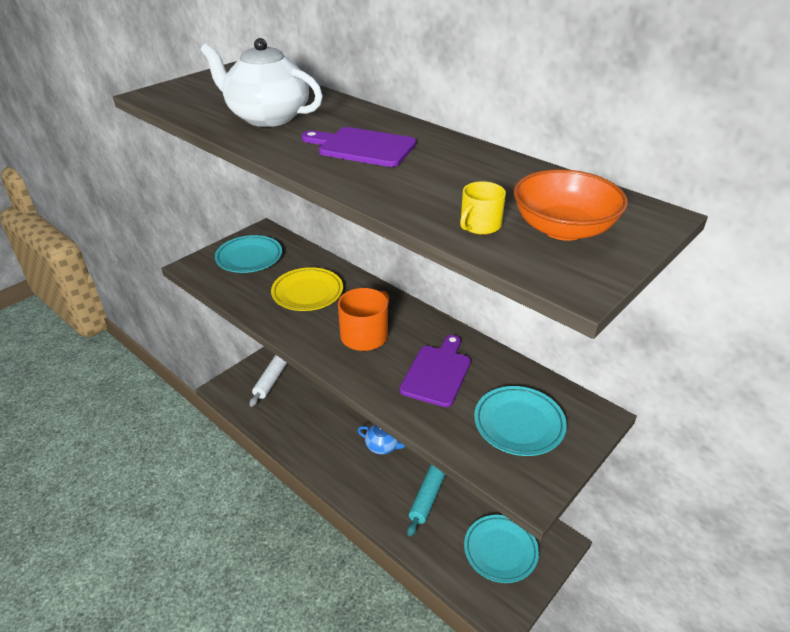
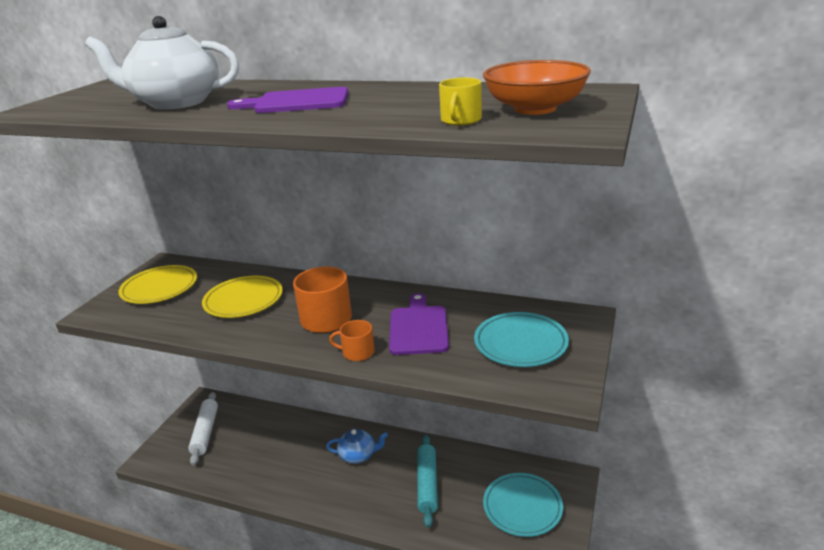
camera: 20 degrees left, 10 degrees down
(249, 257) = (160, 288): turquoise plate -> yellow plate
(372, 380) = (357, 352): none -> orange mug

